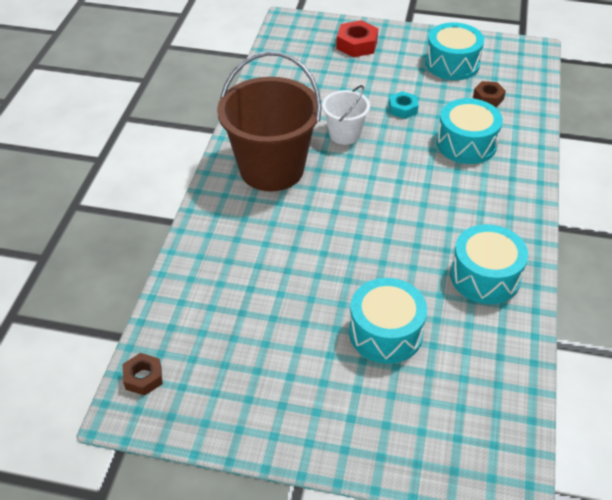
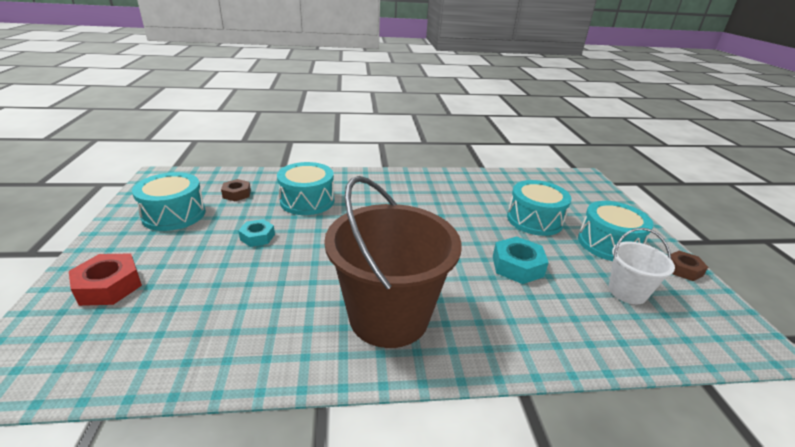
camera: 110 degrees left, 15 degrees down
(143, 377) = (721, 343): brown nut -> brown nut (683, 270)
(303, 274) = (517, 266): none -> turquoise nut
(344, 134) = (309, 270): white bucket -> white bucket (627, 291)
(485, 276) = (452, 188): turquoise drum -> turquoise drum (608, 244)

